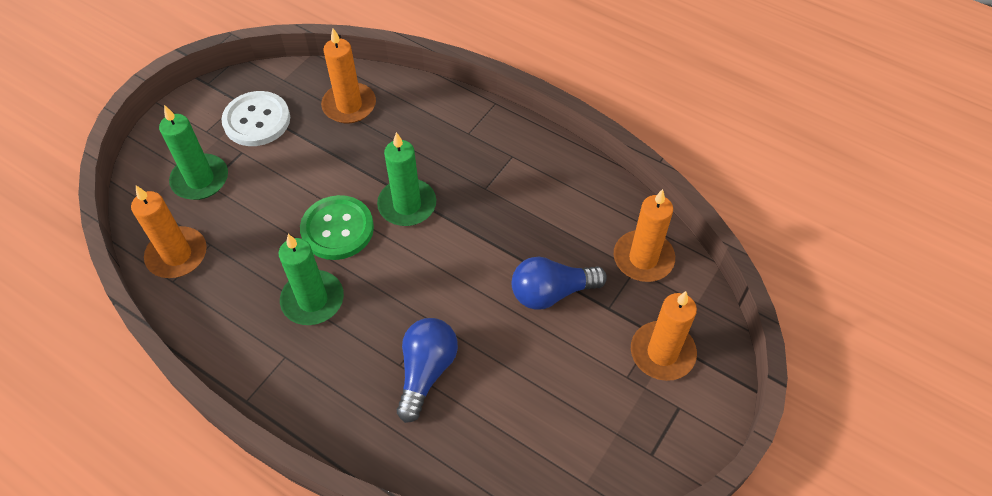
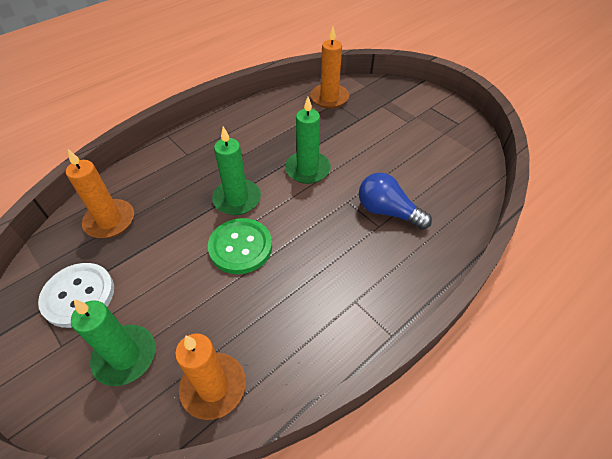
camera: 75 degrees left, 5 degrees down
(313, 300) = (305, 273): green candle -> green candle (307, 169)
(551, 292) = (341, 139): blue light bulb -> none
(662, 353) = (395, 105): orange candle -> none

